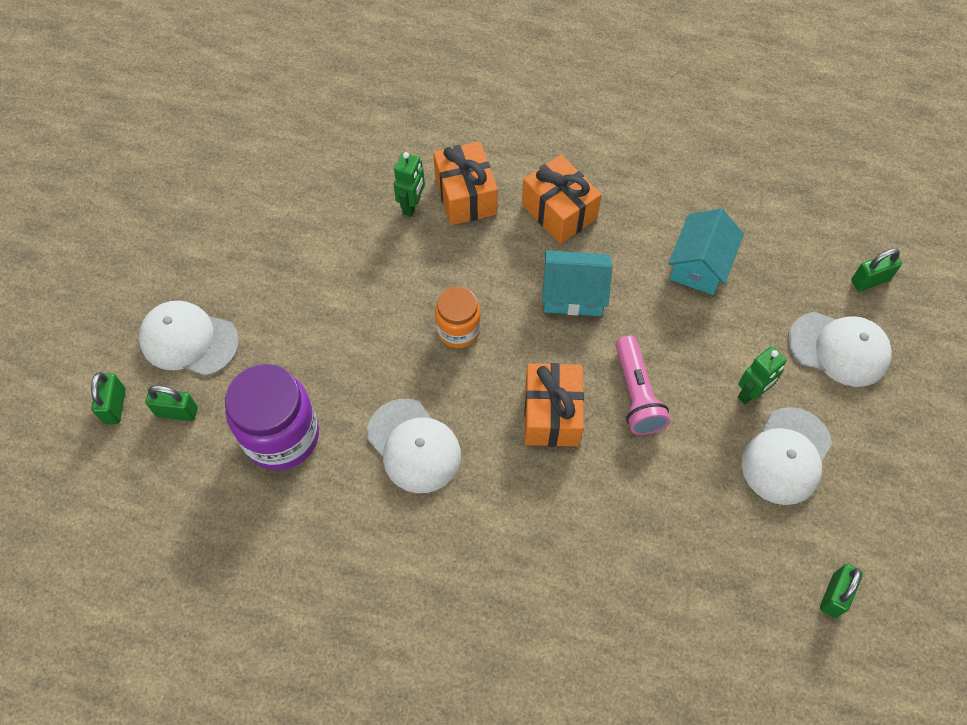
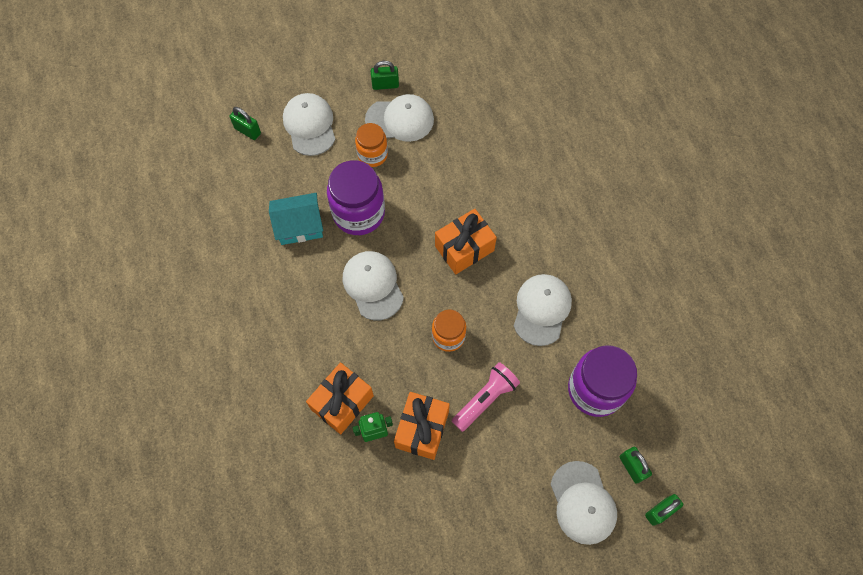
camera: 125 degrees left, 5 degrees up
(559, 212) = (314, 333): orange gift -> orange gift (422, 429)
(573, 294) = (373, 285): turquoise house -> white cap
(636, 394) = (417, 211): pink flashlight -> pink flashlight (485, 399)
(677, 332) = (358, 213): none -> purple jar
(751, 393) = (372, 154): green robot -> orange jar
(834, 595) = (462, 65): green padlock -> green padlock (385, 85)

